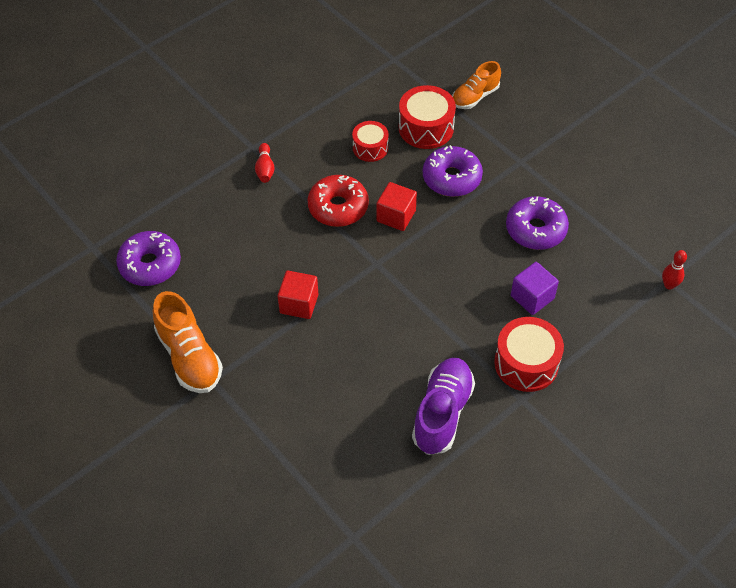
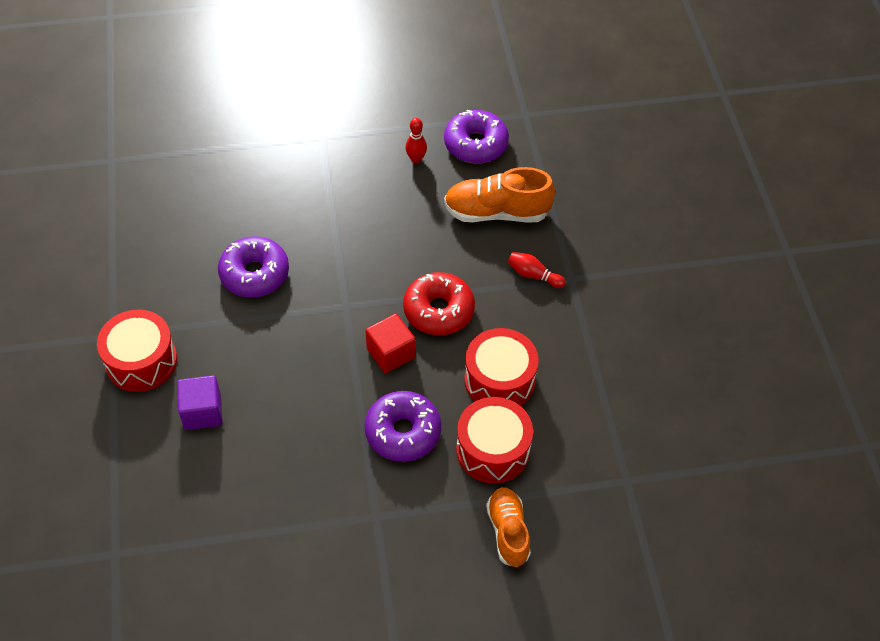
camera: 120 degrees right, 0 degrees up
(189, 357) = (356, 132): orange shoe -> orange shoe (497, 212)
(299, 303) = (349, 226): red cube -> none
(370, 148) = (499, 380): red drum -> red drum, size x1.57
(442, 413) = (154, 270): purple shoe -> none
(535, 229) = (276, 469): purple donut -> purple donut (254, 274)
(669, 285) = (108, 550): red bowling pin -> red bowling pin (416, 159)

